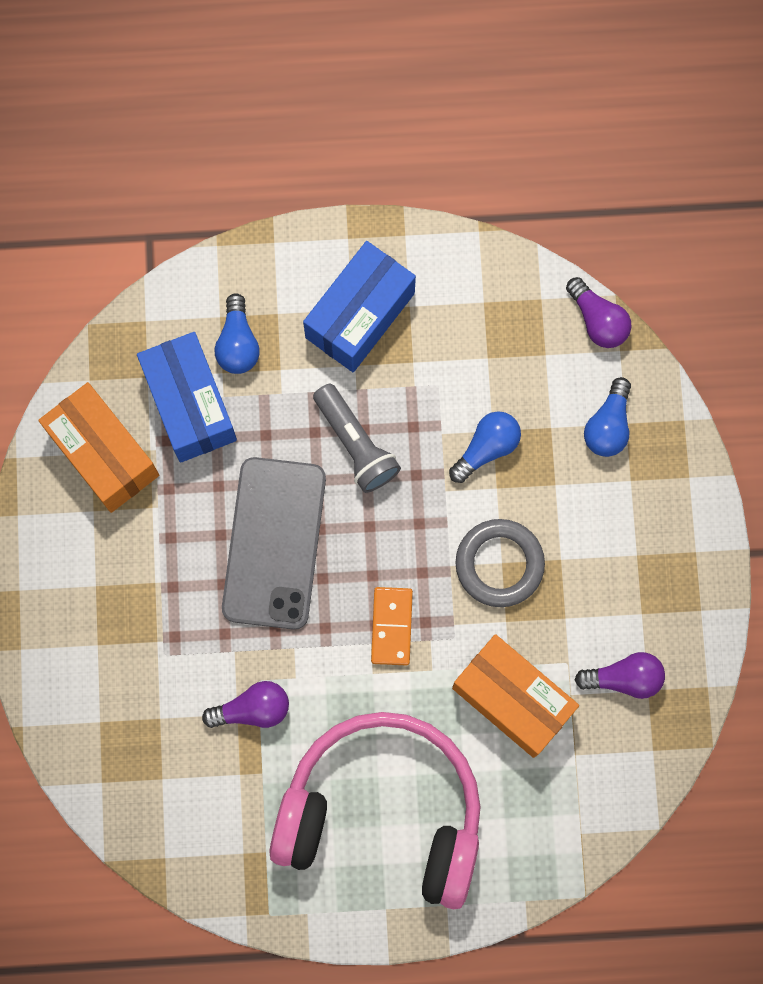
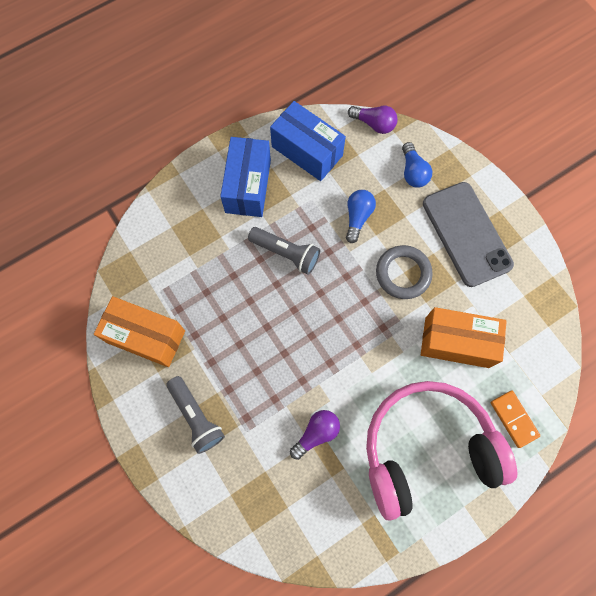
camera: 30 degrees left, 5 degrees down
(111, 598) = (196, 417): none -> grey flashlight
(190, 404) = (181, 282): blue box -> blue box (307, 151)
(238, 343) = (189, 235): blue light bulb -> none
(274, 543) = (273, 331): grey phone -> grey phone (466, 234)
(391, 626) = (366, 340): orange domino -> orange domino (513, 419)
(624, 678) = (507, 296): purple light bulb -> none

